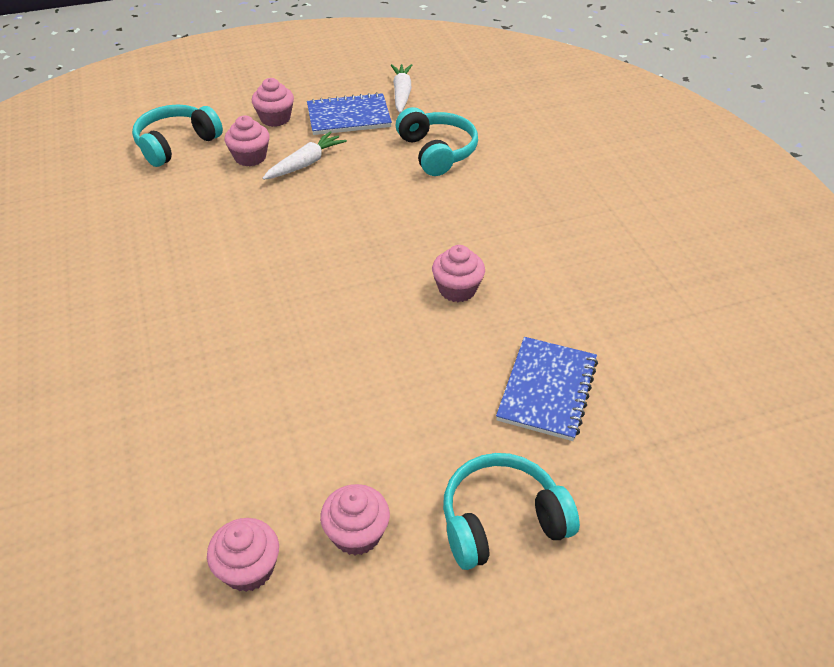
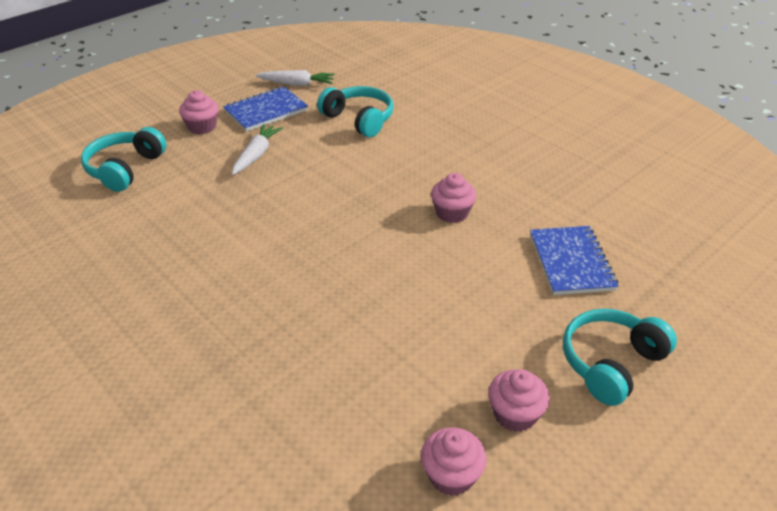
camera: 25 degrees left, 5 degrees down
(250, 157) = (203, 162): pink cupcake -> none
(401, 94) = (297, 84): white carrot -> white carrot turned 120 degrees clockwise

